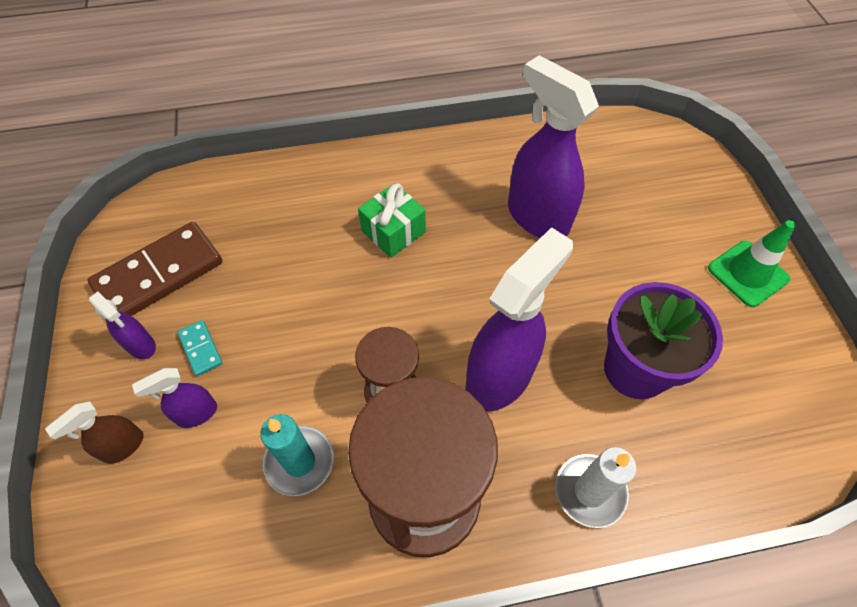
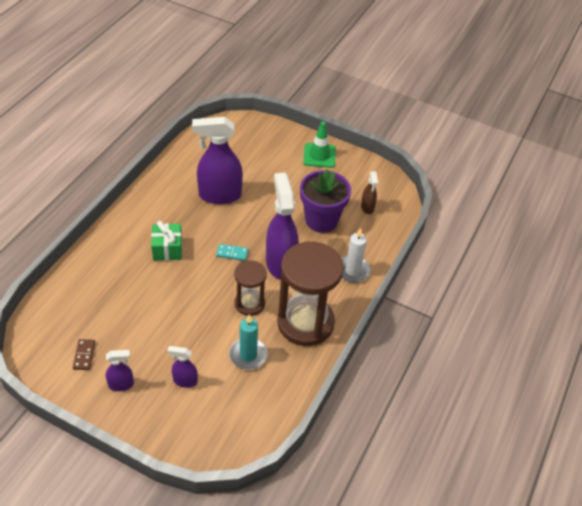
camera: 55 degrees left, 10 degrees down
(123, 446) = (172, 418): brown spray bottle -> brown spray bottle (367, 207)
(159, 274) = (84, 355): brown domino -> brown domino, size x0.44
(196, 414) = (185, 381): purple spray bottle -> purple spray bottle turned 90 degrees clockwise
(201, 349) = (150, 361): turquoise domino -> turquoise domino (232, 253)

